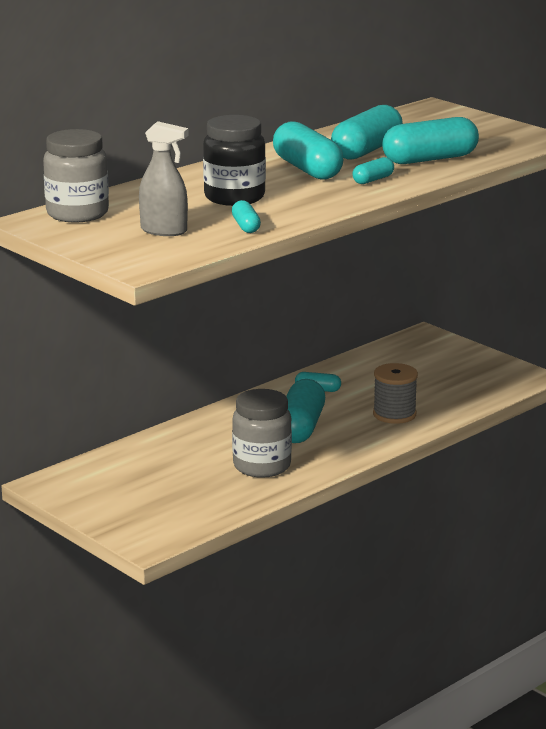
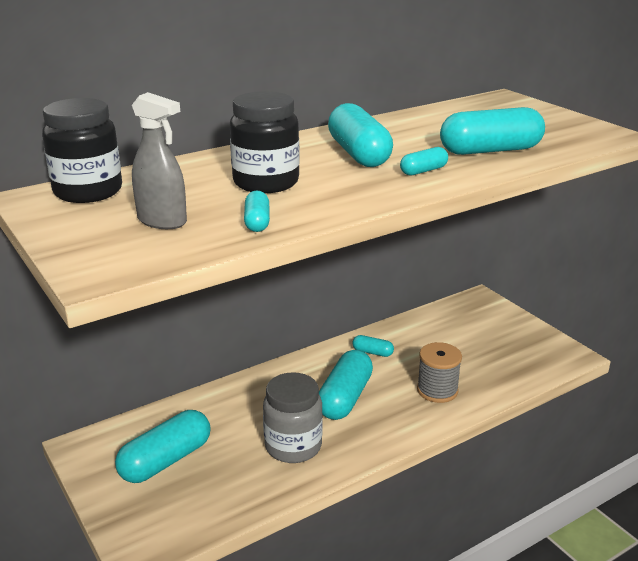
camera: 10 degrees right, 5 degrees up
(77, 214) = (88, 192): grey jar -> black jar
(366, 150) = (427, 137): turquoise capsule -> turquoise capsule (166, 460)

